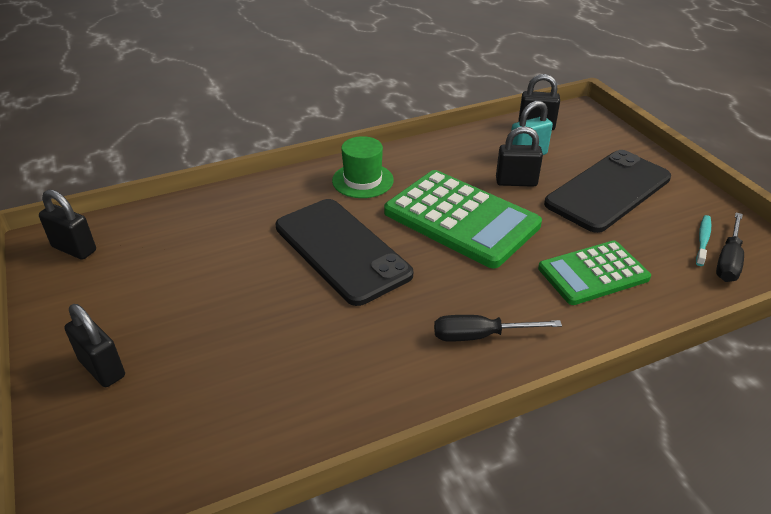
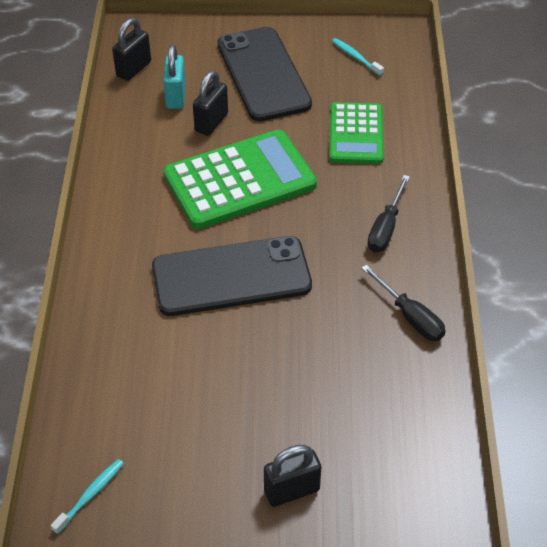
camera: 65 degrees left, 10 degrees up
(74, 249) = (90, 495): black padlock -> turquoise toothbrush
(362, 180) = (132, 225): green hat -> none
(728, 260) = (384, 58): black screwdriver -> black screwdriver (410, 316)

